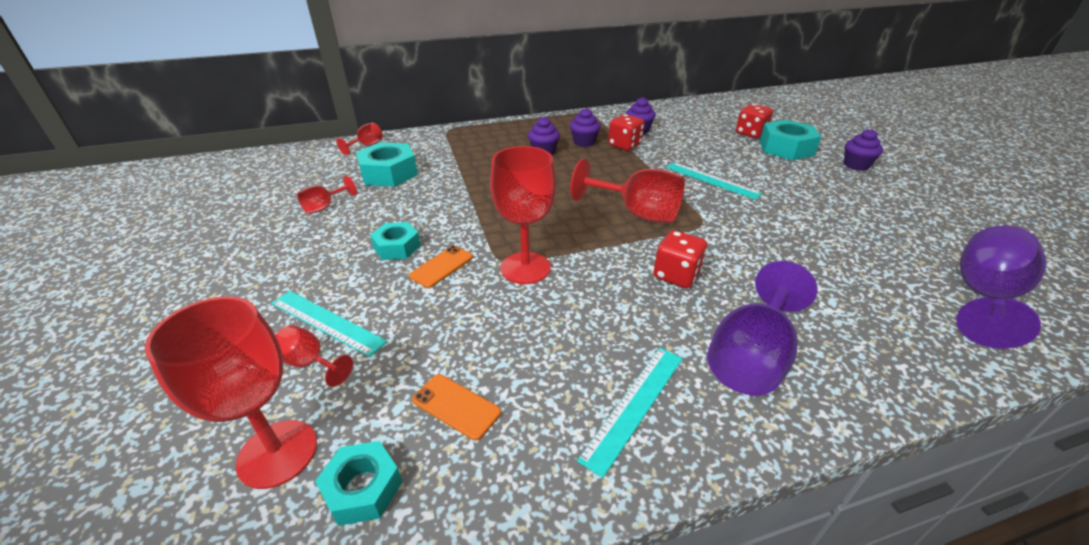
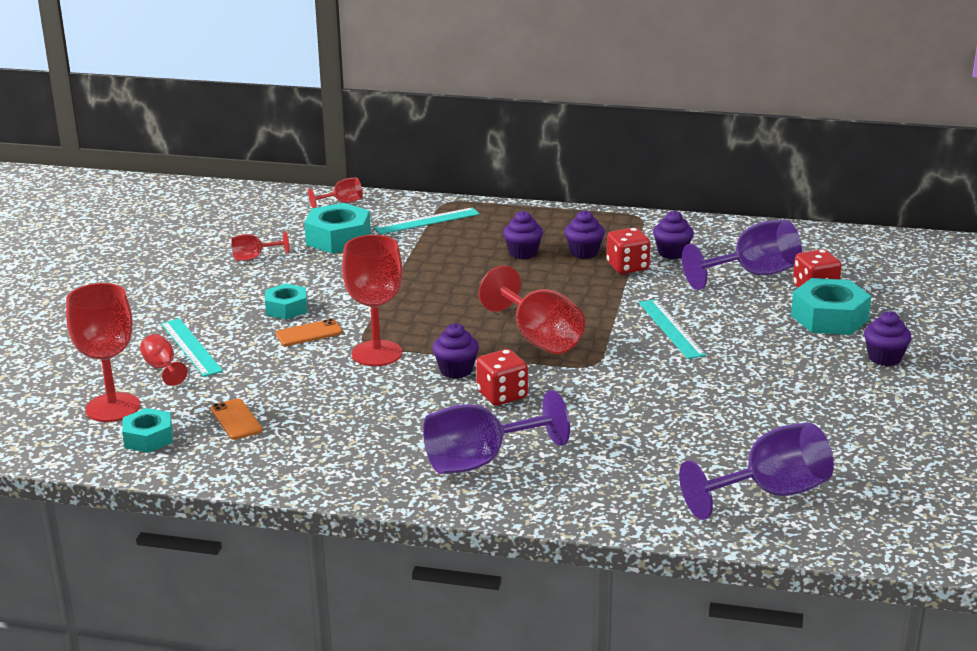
camera: 30 degrees right, 10 degrees down
(610, 263) = (456, 370): none -> purple cupcake
(635, 405) = (355, 457): turquoise ruler -> turquoise ruler (427, 221)
(703, 132) = (752, 274): none -> purple goblet

